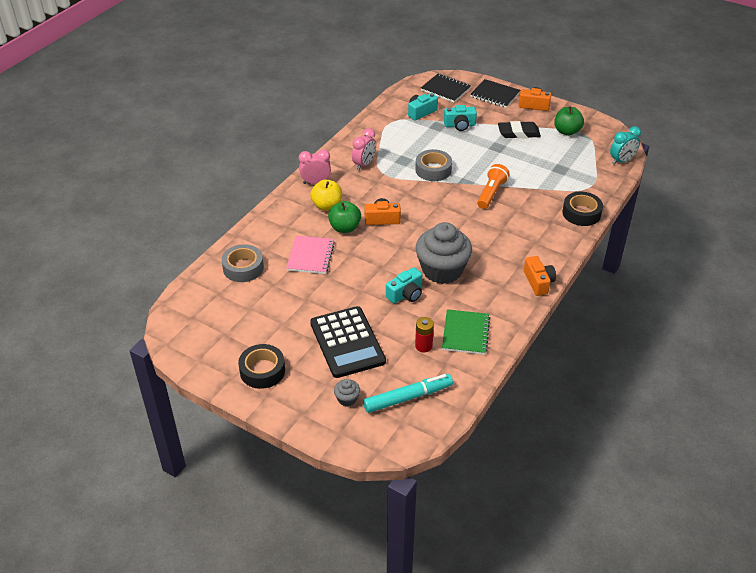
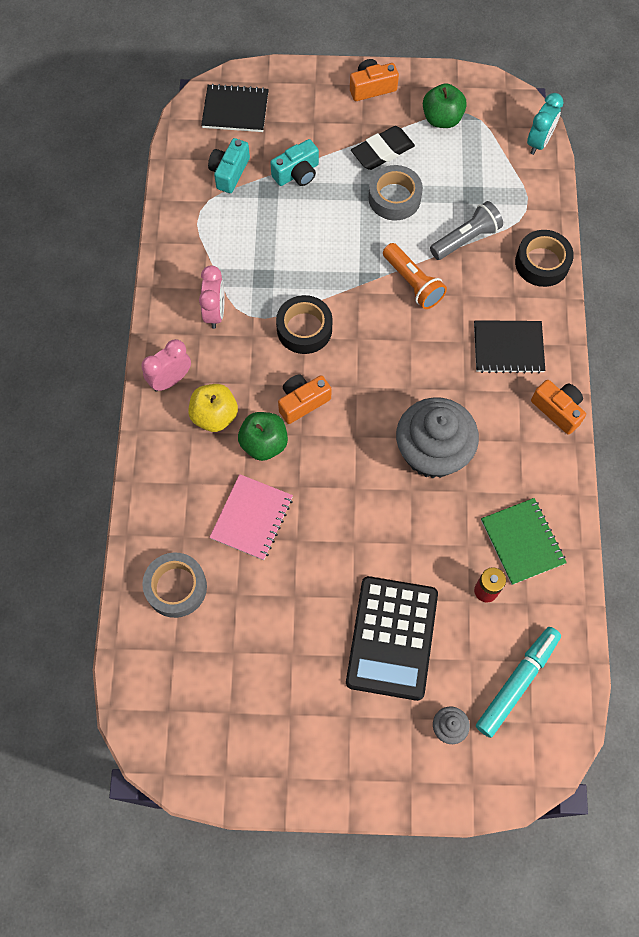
camera: 30 degrees left, 25 degrees up
(262, 371) = (318, 744): black tape -> black tape (304, 329)
(310, 256) = (252, 518): pink notebook -> pink notebook turned 45 degrees clockwise
(347, 342) = (392, 638): black calculator -> black calculator turned 60 degrees clockwise
(406, 294) = (413, 517): turquoise camera -> none
(433, 170) = (313, 277): grey tape -> grey tape (394, 198)
(491, 193) = (413, 283): orange flashlight -> orange flashlight turned 150 degrees clockwise
(495, 95) = (308, 91): black notebook -> black notebook (508, 348)
(540, 186) = (466, 239): none -> grey flashlight

